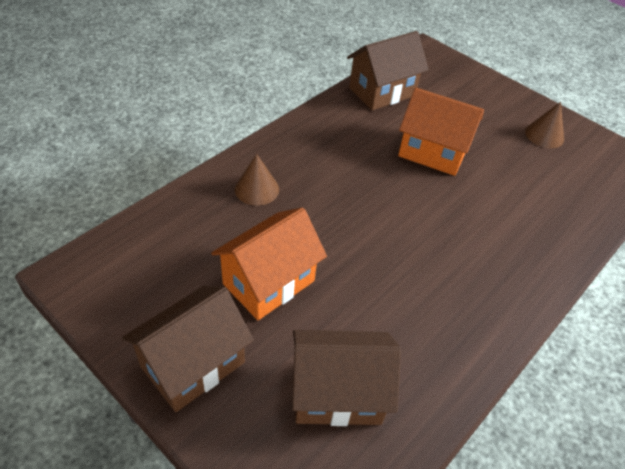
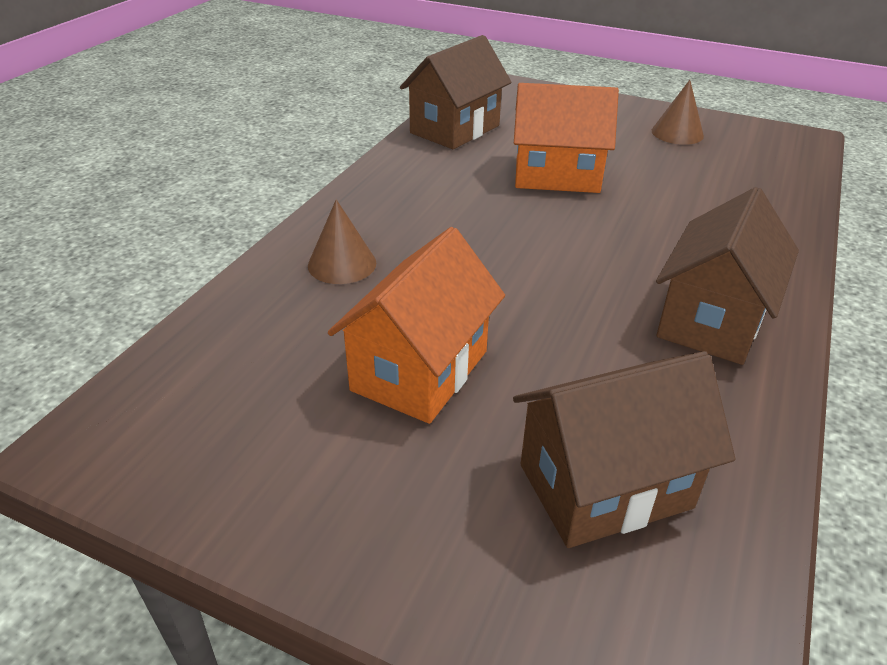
camera: 15 degrees left, 10 degrees down
(193, 364) = (356, 515): brown house -> brown house (711, 320)

